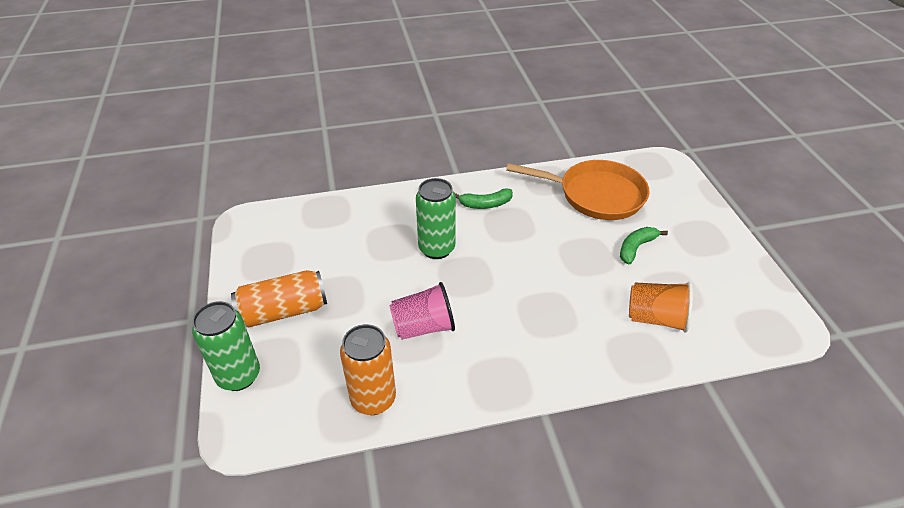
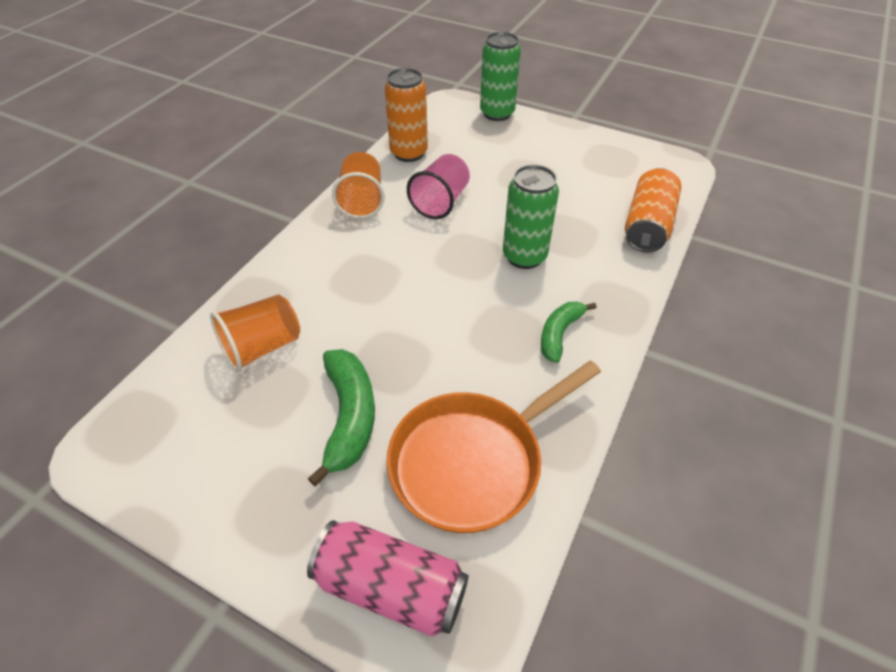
camera: 130 degrees right, 5 degrees up
(283, 311) = (538, 147): orange can -> orange can (647, 225)
(475, 380) = (362, 201): none -> orange cup
(636, 248) = (349, 417): green banana -> green banana, size x1.53
(673, 187) = (391, 586): none -> pink can

